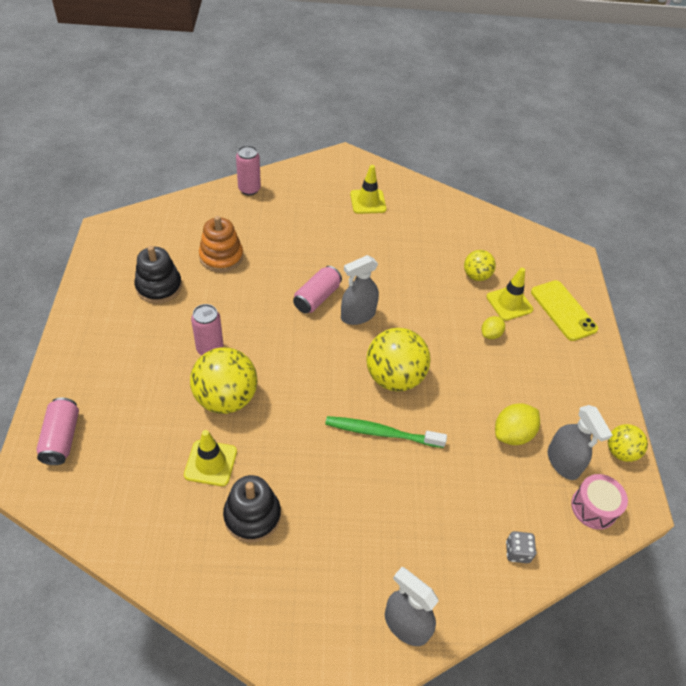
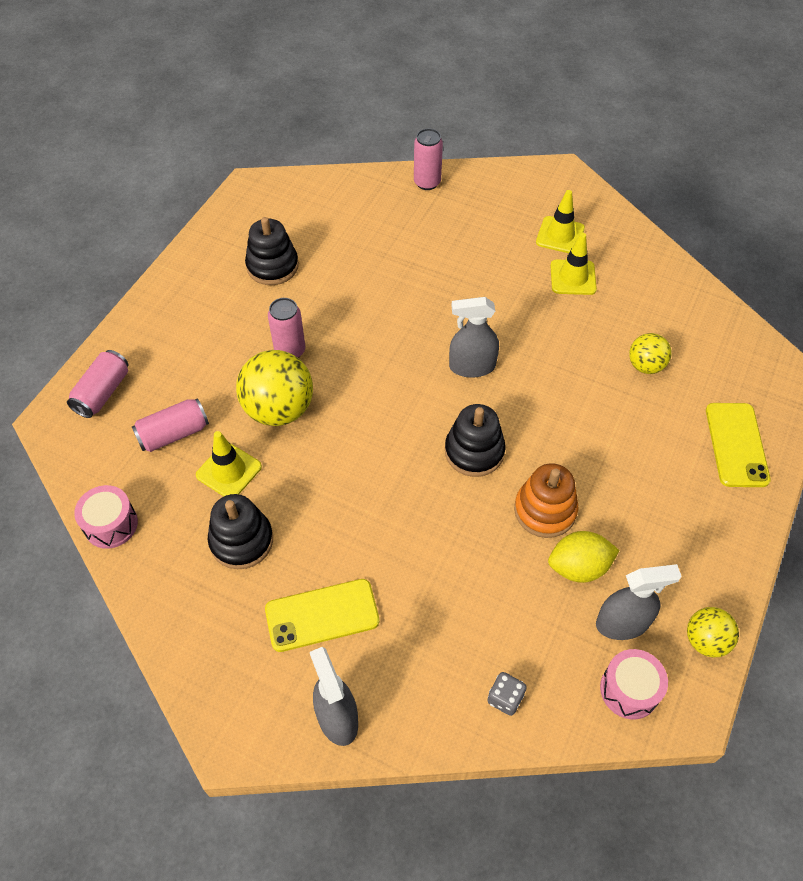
camera: 30 degrees right, 5 degrees up
(129, 548) = (111, 524): none -> pink drum
(221, 257) = (355, 252): orange stacking toy -> orange stacking toy (545, 510)
(317, 298) = (436, 331): pink can -> pink can (173, 434)
(350, 548) = (322, 615): none -> yellow phone
(381, 433) = (424, 507): green toothbrush -> none
(394, 377) = (474, 451): yellow ball -> black stacking toy
(490, 334) = (621, 442): yellow lemon -> none
(509, 303) = (669, 413): yellow traffic cone -> yellow traffic cone (573, 277)
(563, 462) = (622, 623): grey spray bottle -> grey spray bottle turned 105 degrees counterclockwise

